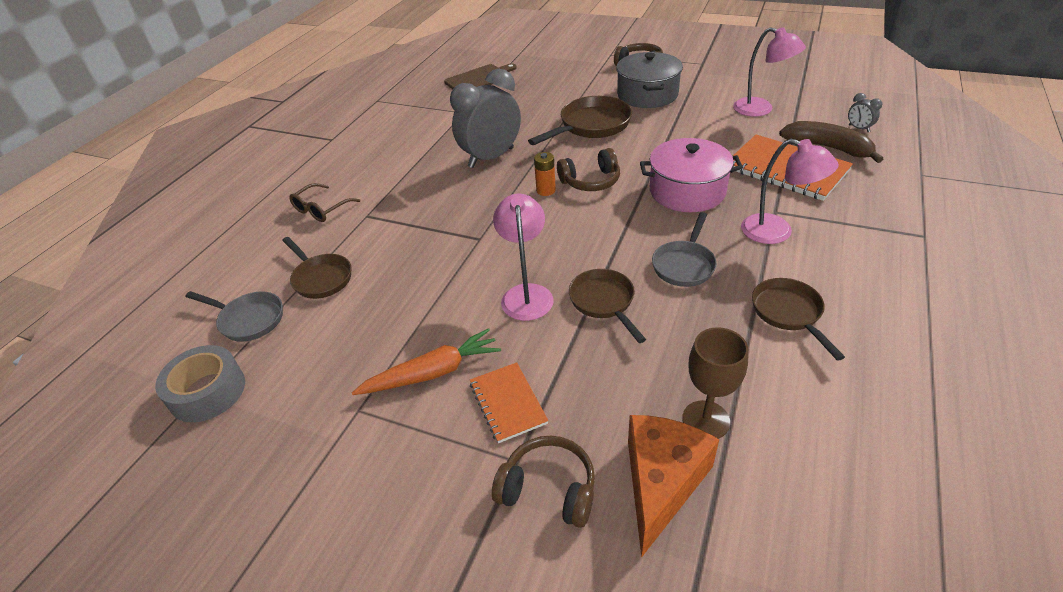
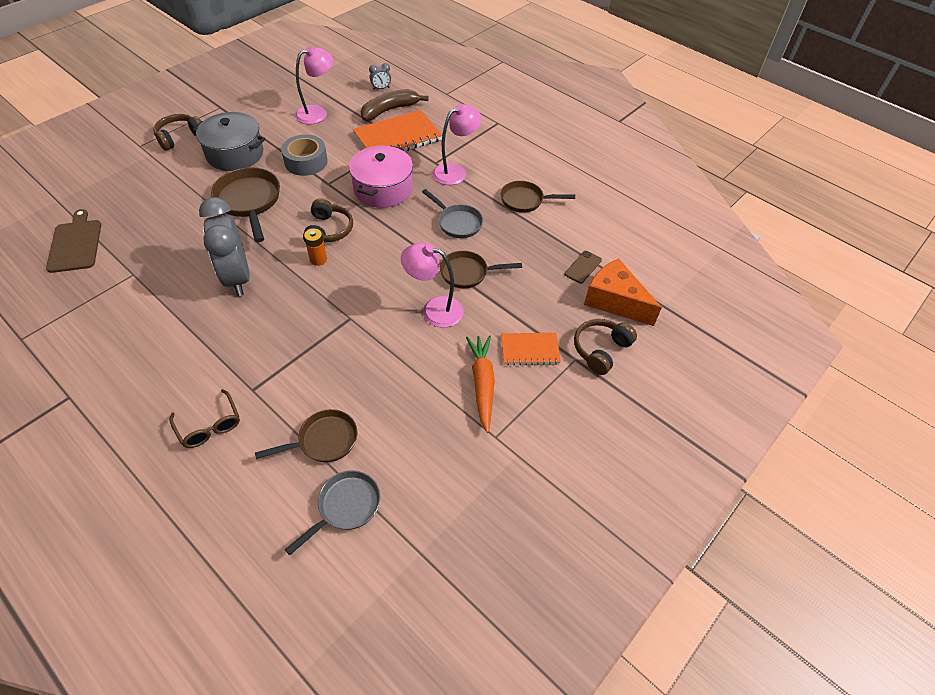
camera: 75 degrees left, 10 degrees up
(207, 392) = (422, 545): grey tape -> grey tape (306, 162)
(706, 420) = (583, 267): brown goblet -> brown phone

